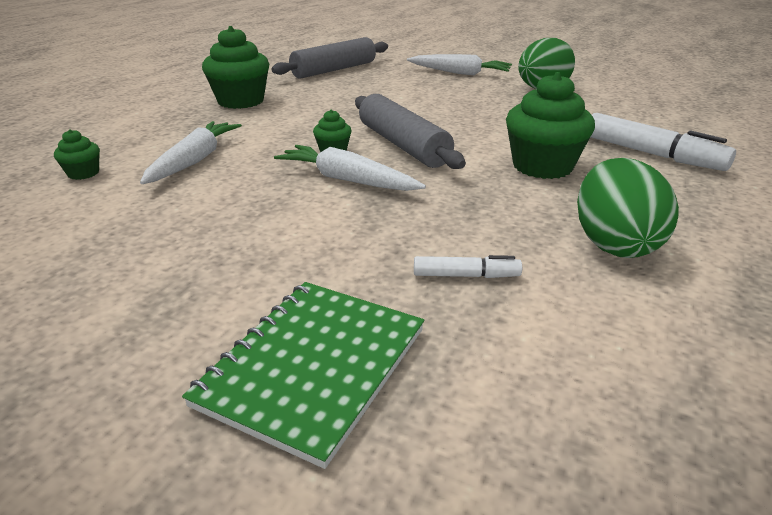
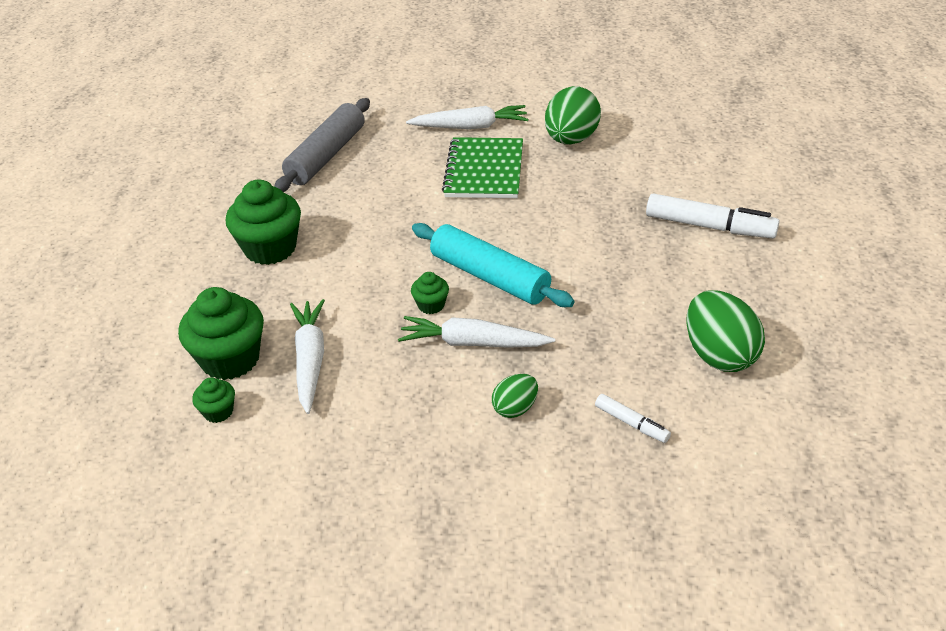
camera: 20 degrees left, 10 degrees up
(313, 366) = (579, 536): green notebook -> green notebook (484, 170)
(344, 232) = (515, 408): none -> green egg
(403, 145) = (490, 276): grey rolling pin -> turquoise rolling pin
(465, 275) = (631, 423): white marker -> white marker turned 60 degrees clockwise
(542, 166) = (627, 272): green cupcake -> green cupcake (230, 359)

